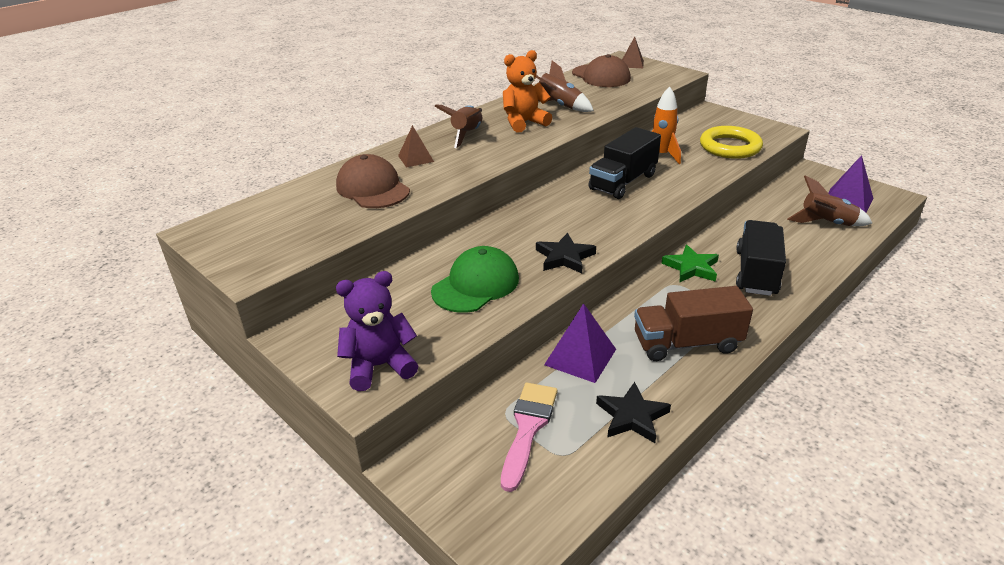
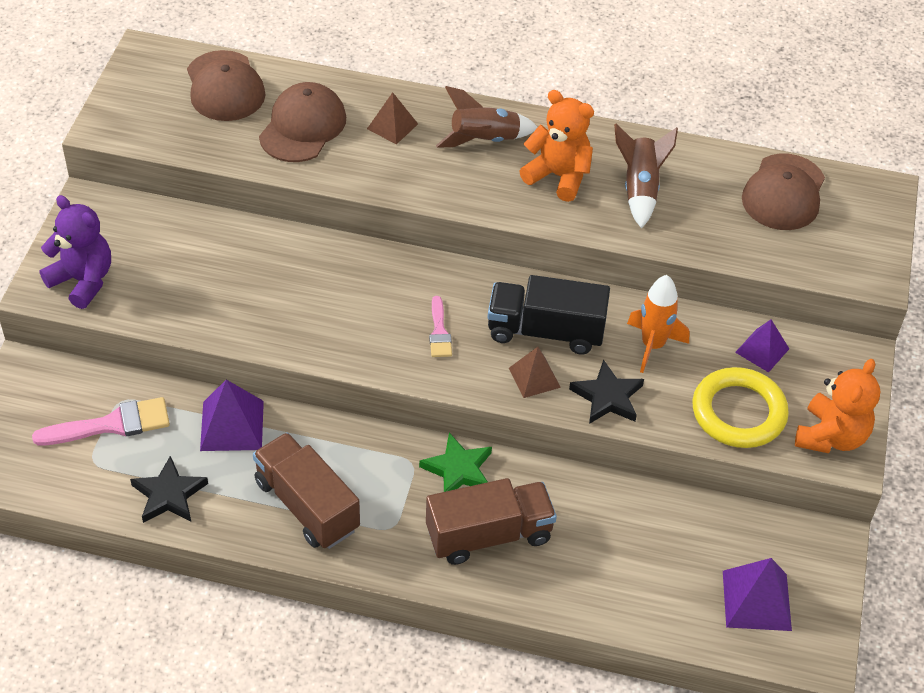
camera: 55 degrees right, 15 degrees up
(288, 207) = (225, 87): none -> brown cap
(476, 285) = (240, 290): green cap -> none
(564, 257) = (336, 339): black star -> black star (607, 397)
(592, 216) = (439, 332): none -> pink brush
(632, 64) = (866, 210): brown pyramid -> brown pyramid (534, 377)
(688, 129) = (762, 350): none -> purple pyramid
(756, 273) = (489, 535): black truck -> brown truck
(762, 130) = (831, 436): none -> orange teddy bear
(826, 223) = (670, 586): brown rocket -> none

